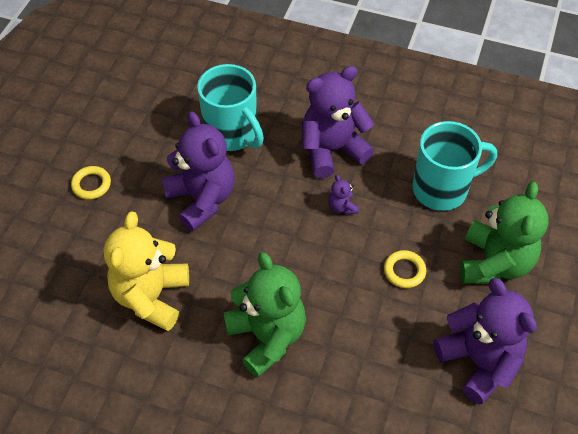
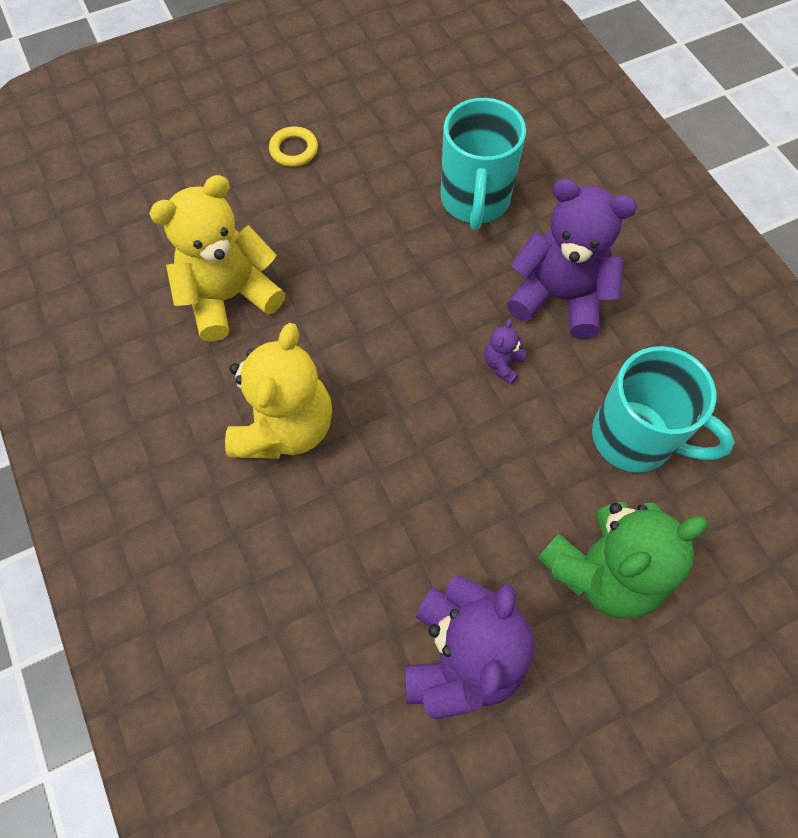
camera: 45 degrees right, 10 degrees up
(202, 199) = (374, 242): purple teddy bear -> none
(267, 336) = (285, 427): green teddy bear -> yellow teddy bear
(404, 271) = (492, 487): yellow ring -> none

